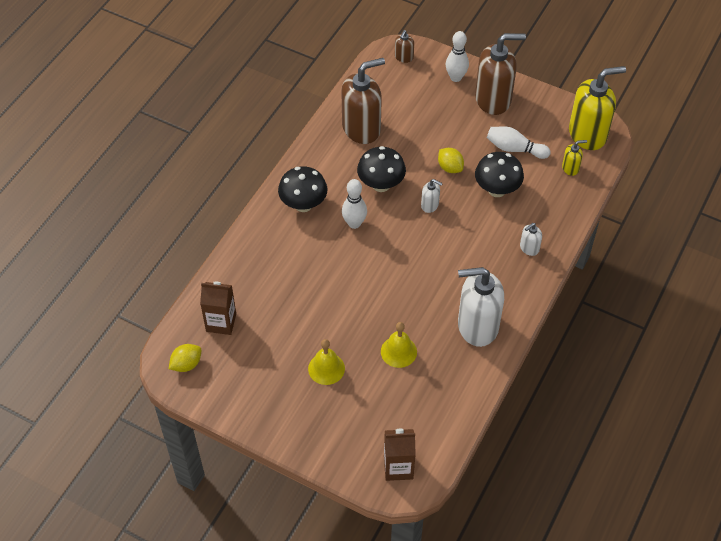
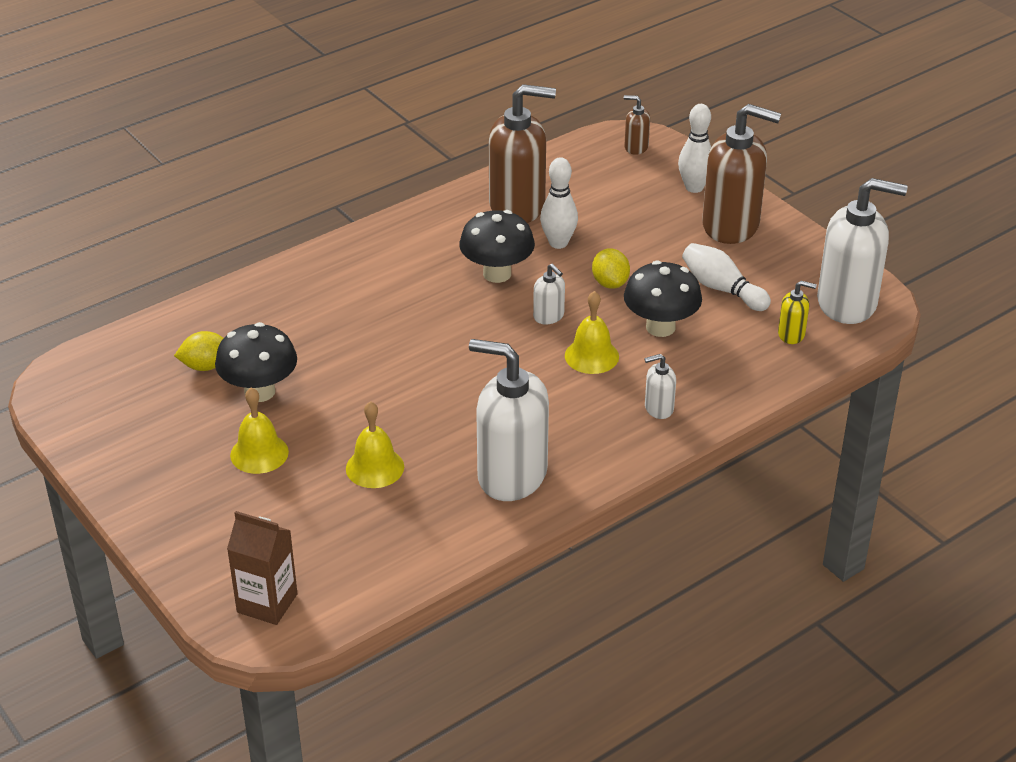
camera: 25 degrees right, 15 degrees down
(186, 364) = (80, 387): yellow lemon -> yellow lemon (206, 366)
(221, 322) = (162, 357): brown carton -> none
(303, 204) = (373, 264): black mushroom -> black mushroom (259, 391)
(354, 223) = (426, 305): white bowling pin -> white bowling pin (558, 243)
(403, 57) = (636, 147): brown soap dispenser -> brown soap dispenser turned 60 degrees clockwise
(471, 225) = (591, 356): none -> yellow bell
(588, 134) = (847, 303): yellow soap dispenser -> white soap dispenser

